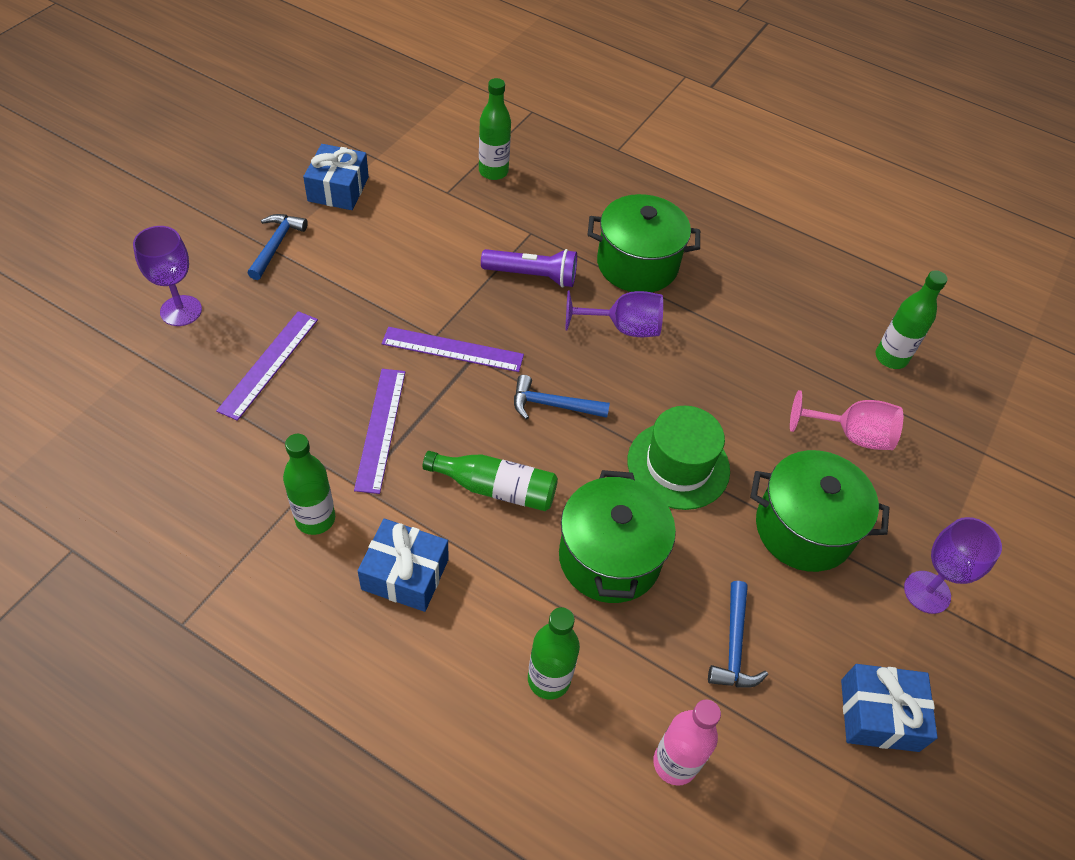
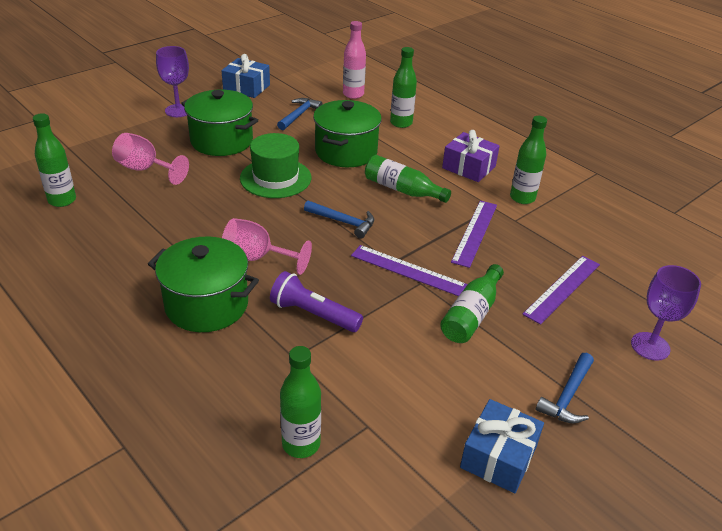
camera: 160 degrees left, 15 degrees down
(373, 308) = (471, 315): none -> green bottle
(405, 574) = (469, 167): blue gift -> purple gift
(623, 328) = (257, 258): purple goblet -> pink goblet

